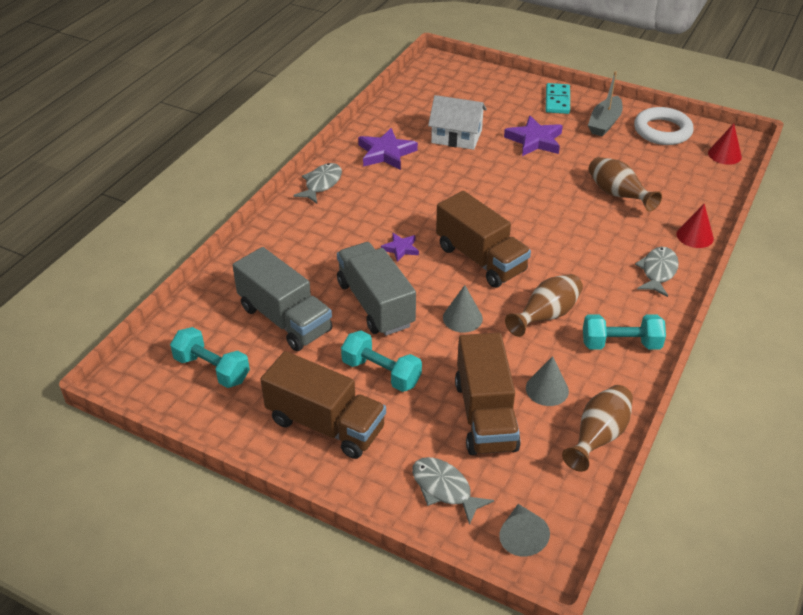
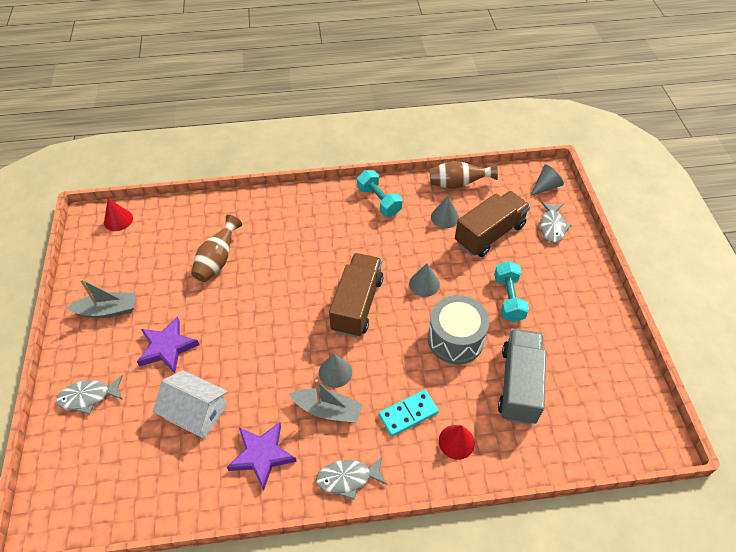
camera: 125 degrees left, 10 degrees up
(212, 369) = (599, 395): turquoise dumbbell -> none
(325, 424) = (571, 301): brown truck -> none
(375, 304) = (455, 339): grey truck -> grey drum
(388, 197) = (327, 410): none -> grey boat
(401, 249) = (385, 360): purple star -> none
(419, 215) = (335, 372): none -> grey cone
(456, 136) = (196, 412): white house -> white house turned 45 degrees counterclockwise
(546, 316) = (384, 243): brown vase -> none
(557, 101) = (82, 362): turquoise domino -> turquoise domino (408, 414)
(658, 272) = (295, 208): grey fish -> grey fish (88, 397)
(662, 131) = (100, 268): white ring -> none
(695, 236) = (240, 203): red cone -> red cone (456, 442)

